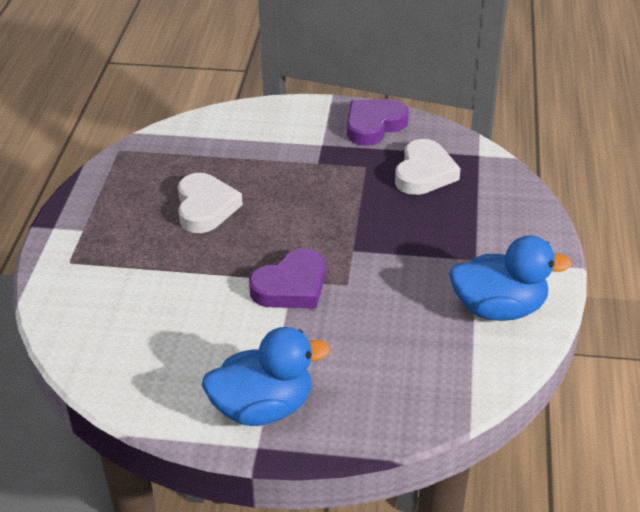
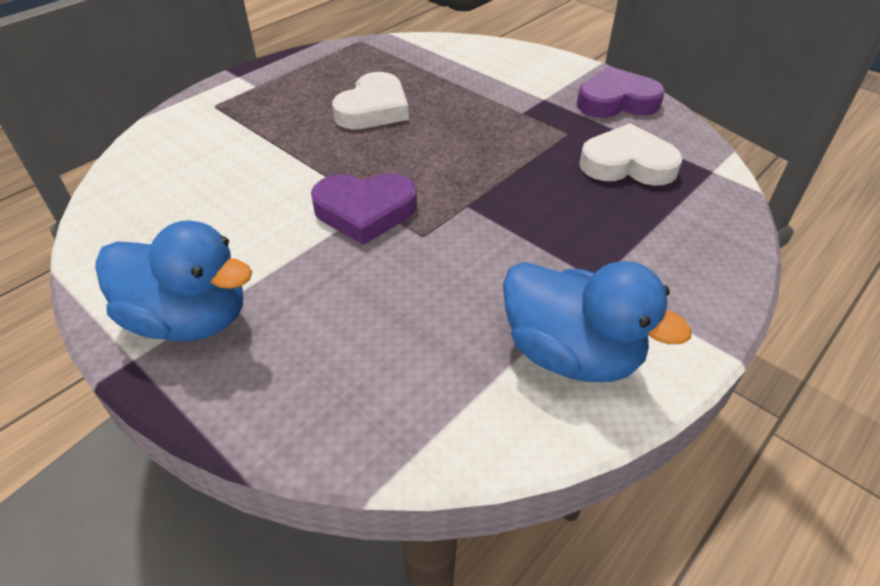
camera: 35 degrees right, 5 degrees up
(424, 173) = (627, 164): white heart -> white heart turned 135 degrees counterclockwise

